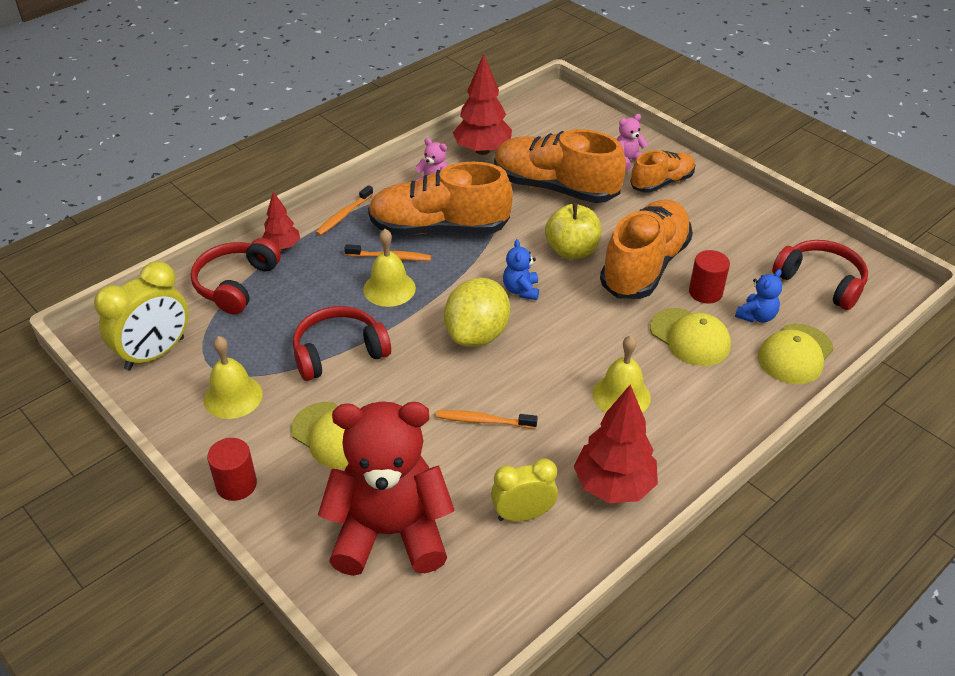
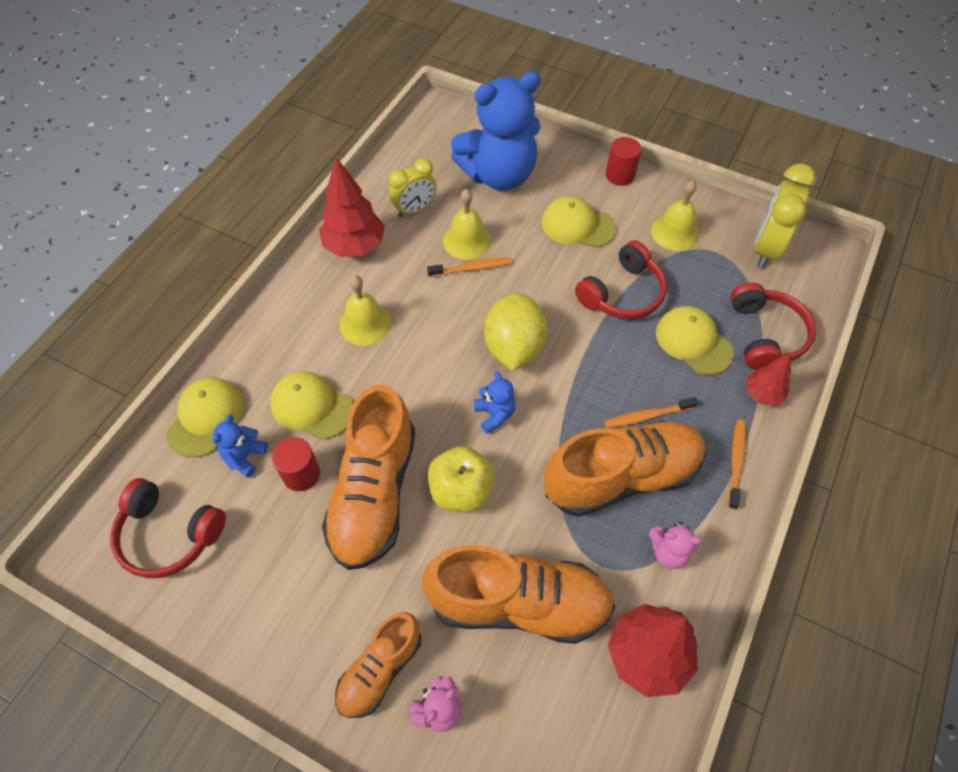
camera: 160 degrees right, 15 degrees up
(305, 296) = (693, 342): none -> yellow cap
(389, 288) = (623, 375): yellow bell -> yellow bell (467, 241)
(390, 532) = (499, 175): red teddy bear -> blue teddy bear

